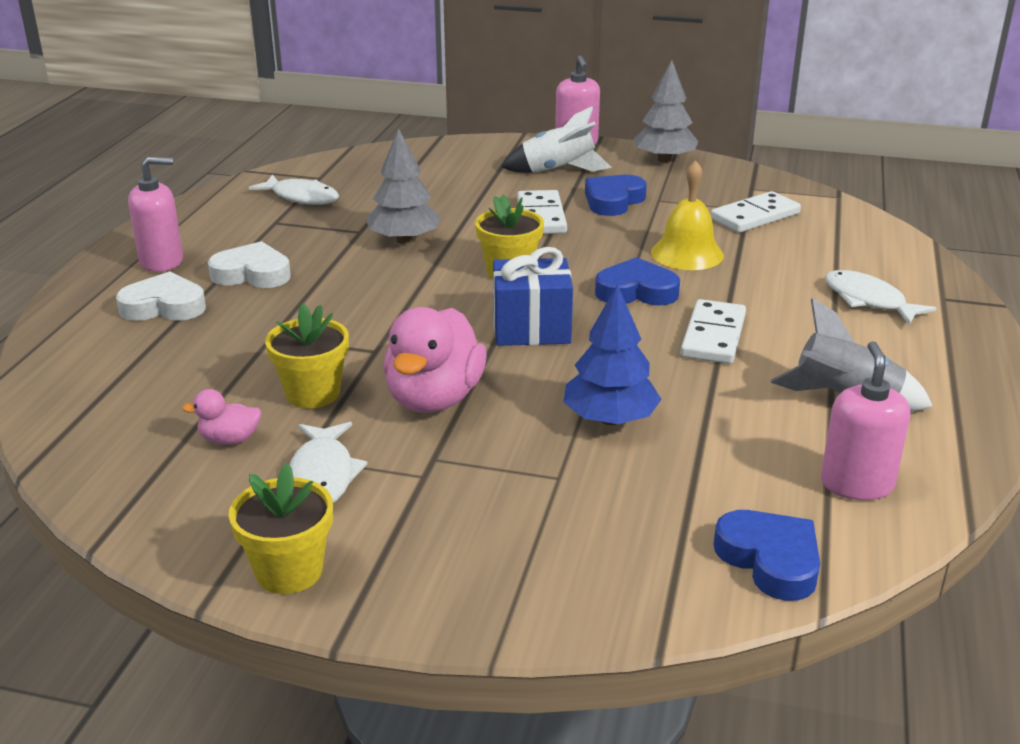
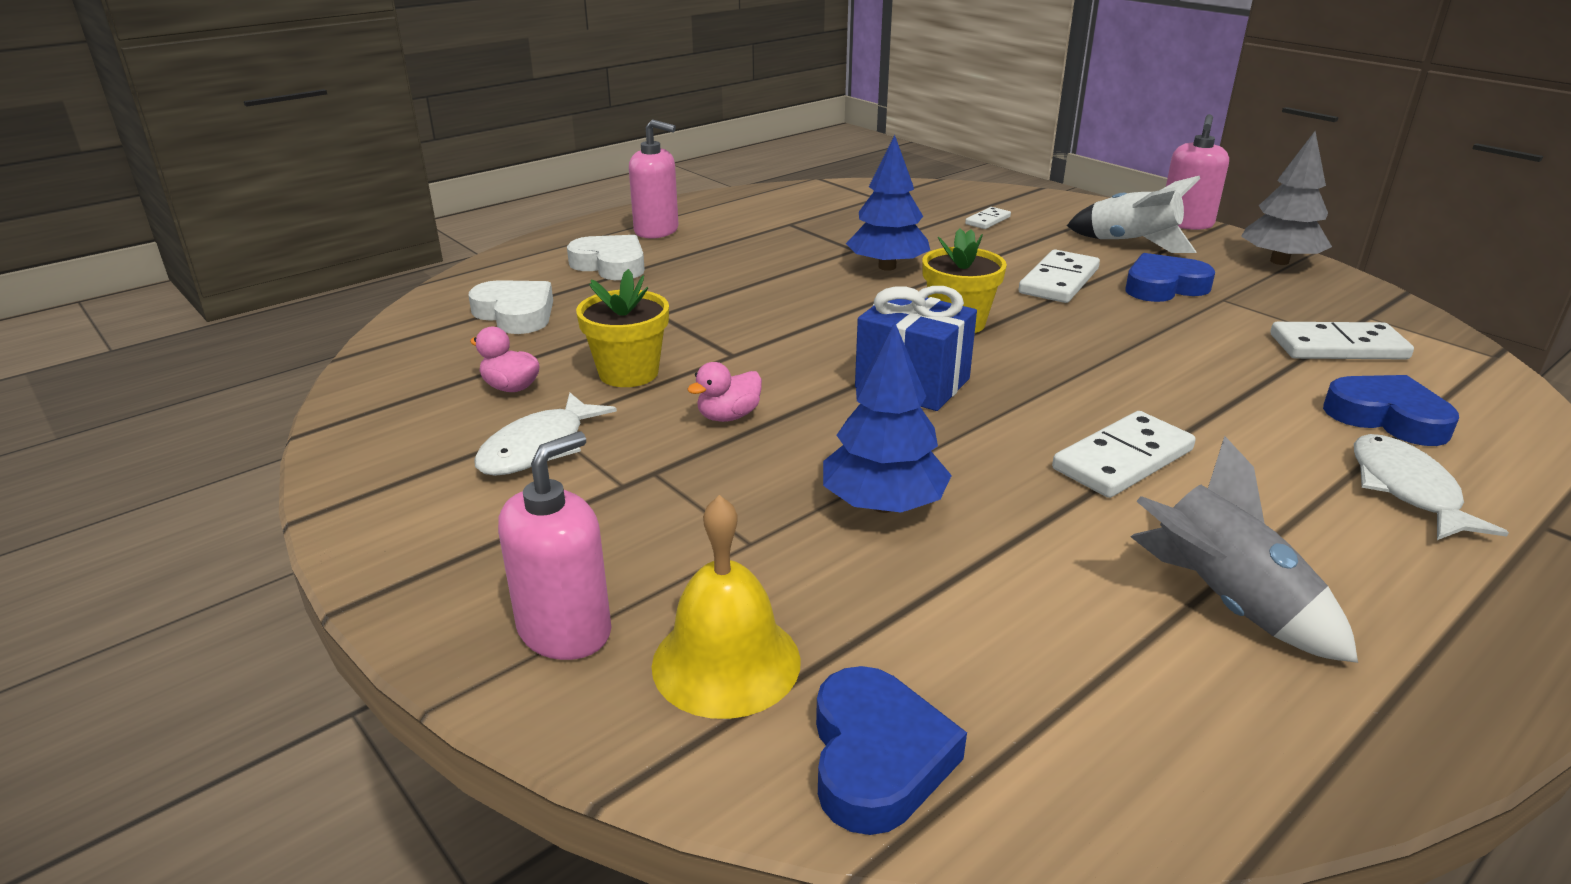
camera: 35 degrees right, 0 degrees up
(252, 274) = (714, 259): white heart -> white heart (515, 314)
(289, 571) = (395, 522): yellow flower pot -> none
(302, 197) = (839, 209): white fish -> none
(404, 240) = (887, 267): grey tree -> blue tree
(434, 177) = (988, 220): none -> white domino
(434, 399) = (728, 416): pink duck -> pink duck, size x0.47
(636, 291) = (1081, 382): blue heart -> blue heart (1387, 417)
(687, 253) = (1194, 362): yellow bell -> yellow bell (726, 662)
(856, 484) = (1118, 717): pink soap dispenser -> pink soap dispenser (565, 630)

